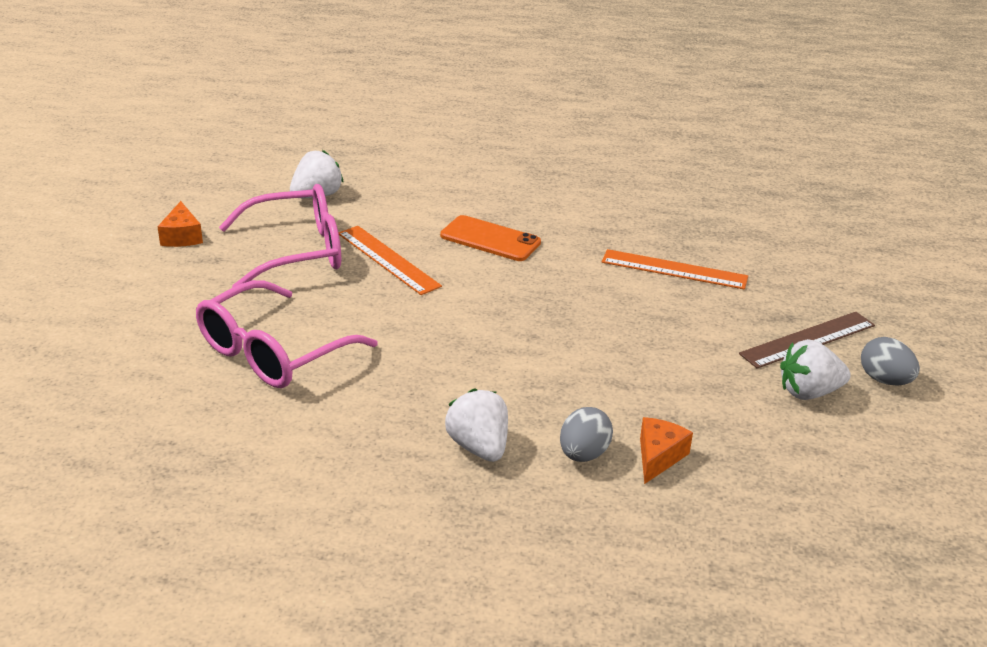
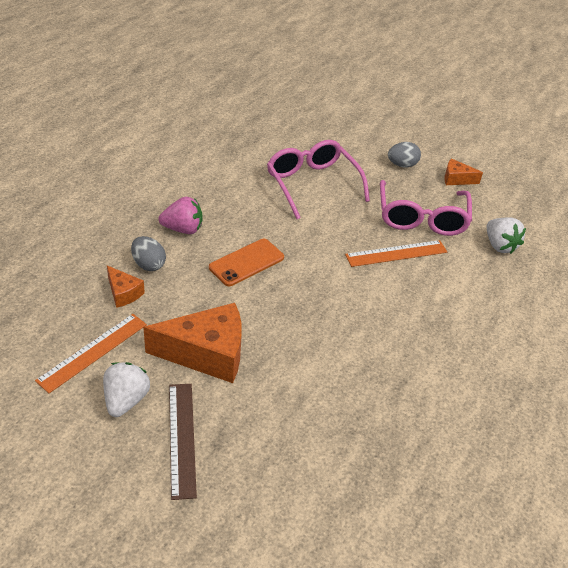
camera: 110 degrees right, 10 degrees up
(479, 447) = (183, 229): white strawberry -> pink strawberry
(490, 239) = (407, 312): orange phone -> orange phone (246, 262)
(674, 269) = (319, 403): orange ruler -> orange ruler (93, 352)
(686, 355) = (207, 354): none -> orange cheese
(884, 380) = (106, 457): grey egg -> grey egg (402, 165)

